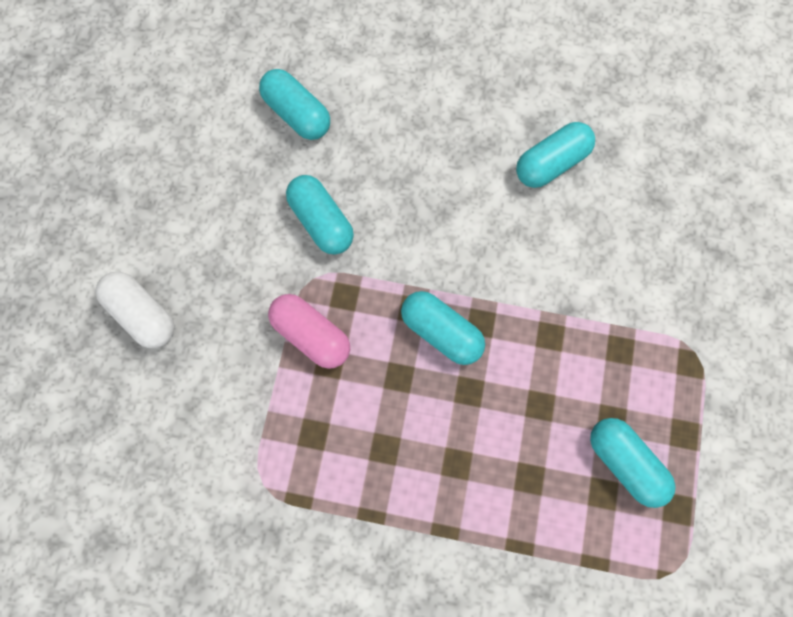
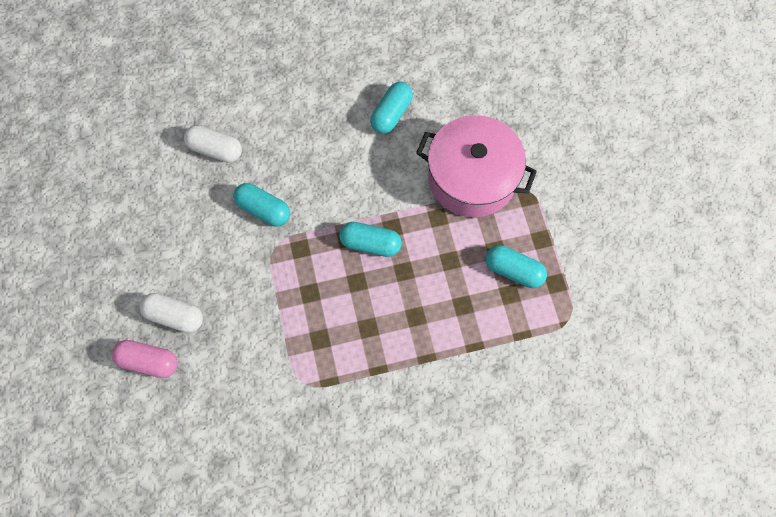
camera: 25 degrees left, 5 degrees down
(297, 114) = (215, 149): turquoise capsule -> white capsule
(311, 335) = (290, 281): pink capsule -> pink capsule (149, 361)
(623, 301) = (472, 178): none -> pink pot

